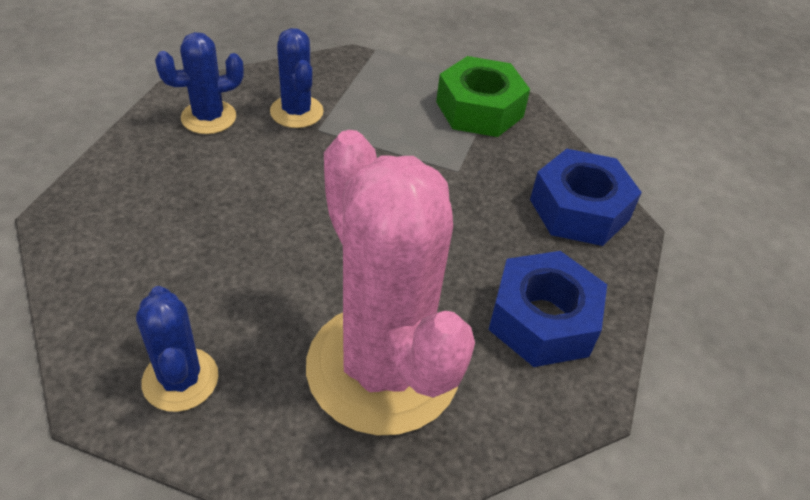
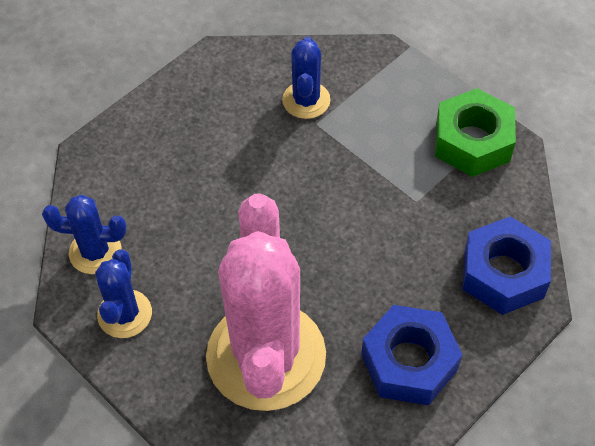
camera: 30 degrees right, 10 degrees up
(208, 117) = (231, 87): blue cactus -> blue cactus (95, 252)

